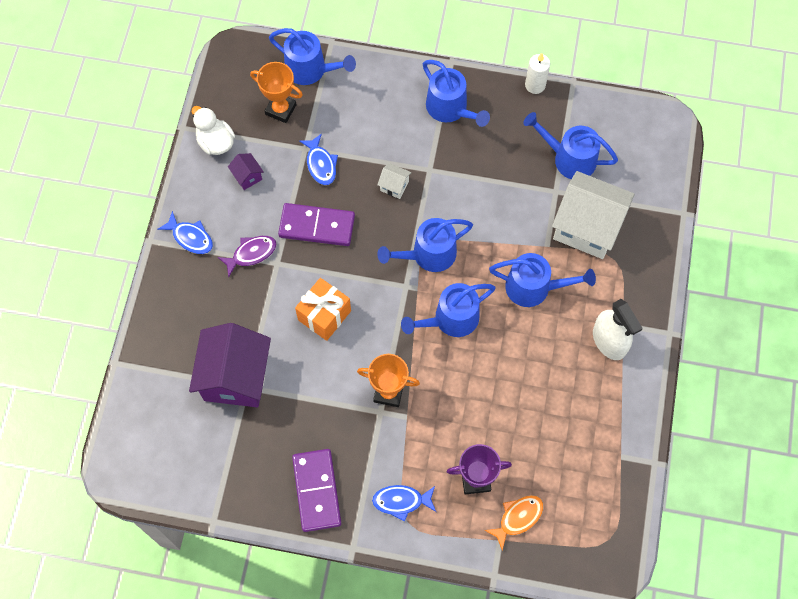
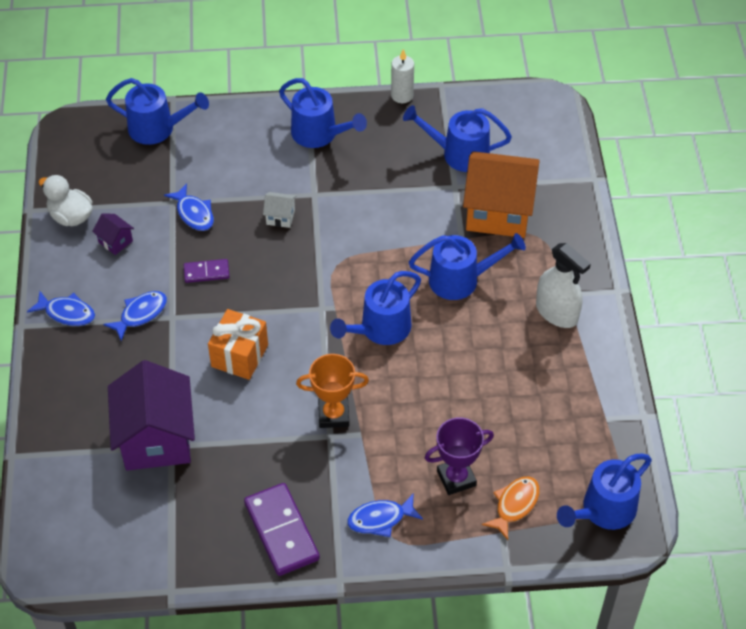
camera: 15 degrees left, 15 degrees down
(251, 254) = (140, 314): purple fish -> blue fish
(280, 109) = (135, 171): orange trophy -> none
(317, 226) = (206, 272): purple domino -> purple domino, size x0.55
(428, 255) = (336, 273): blue watering can -> blue watering can (603, 511)
(587, 227) = (498, 212): white house -> orange house

